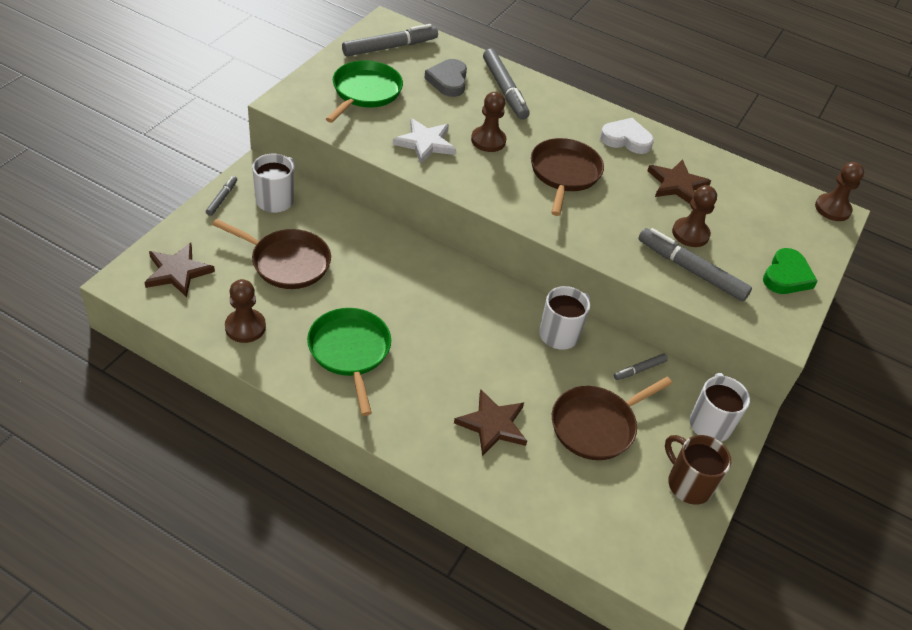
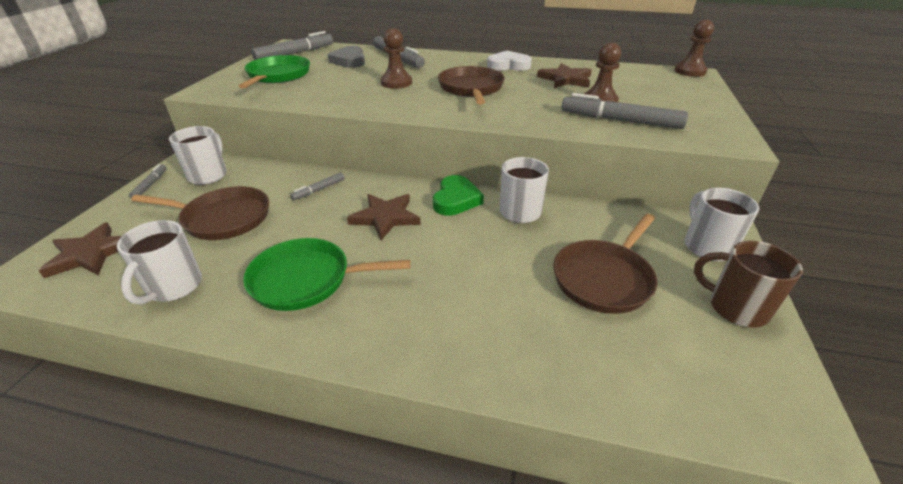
camera: 10 degrees left, 10 degrees down
(245, 327) = (173, 287): brown pawn -> white mug
(350, 352) = (306, 280): green pan -> green pan turned 60 degrees counterclockwise
(425, 143) = (340, 92): white star -> none
(492, 424) = (495, 309): brown star -> brown star (385, 217)
(639, 370) = (610, 220): grey marker -> grey marker (319, 190)
(786, 276) = (698, 109): green heart -> green heart (456, 199)

